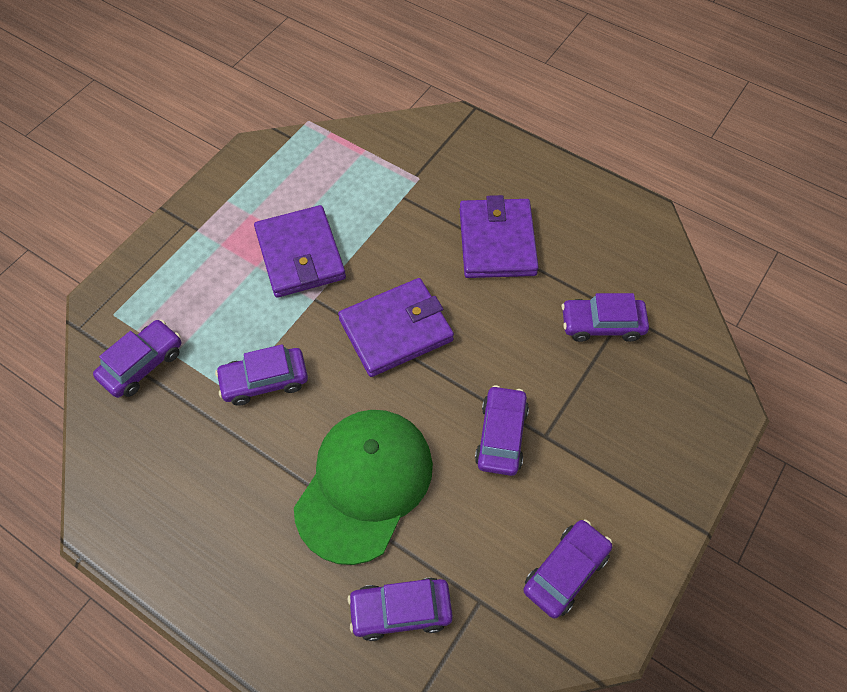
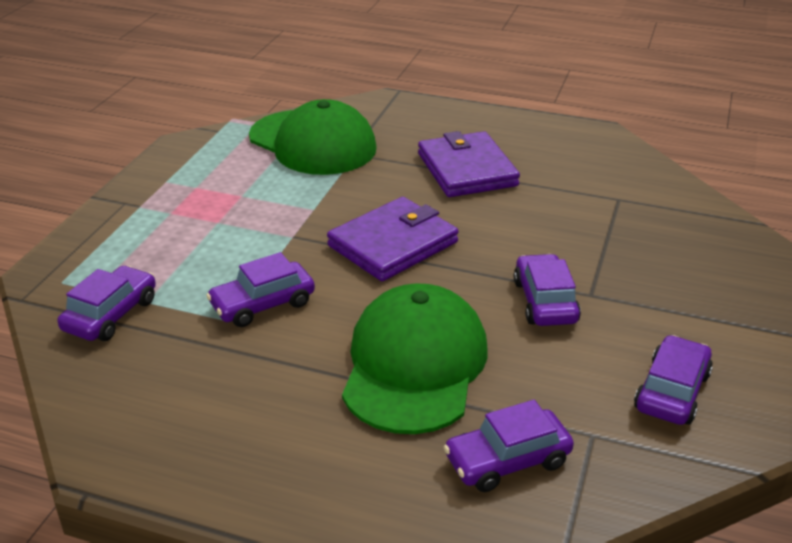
camera: 15 degrees left, 25 degrees down
(300, 254) = (263, 207): purple wallet -> none
(369, 173) = (313, 143): none -> green cap
(602, 324) = (602, 208): purple car -> none

